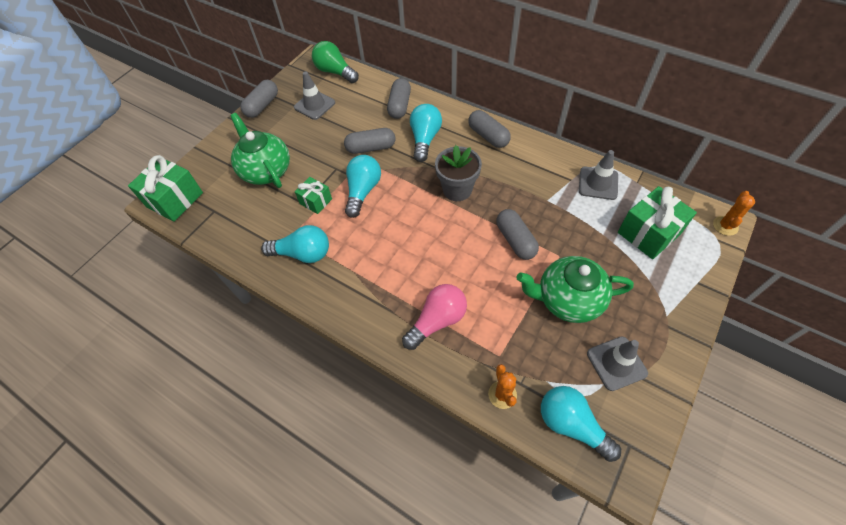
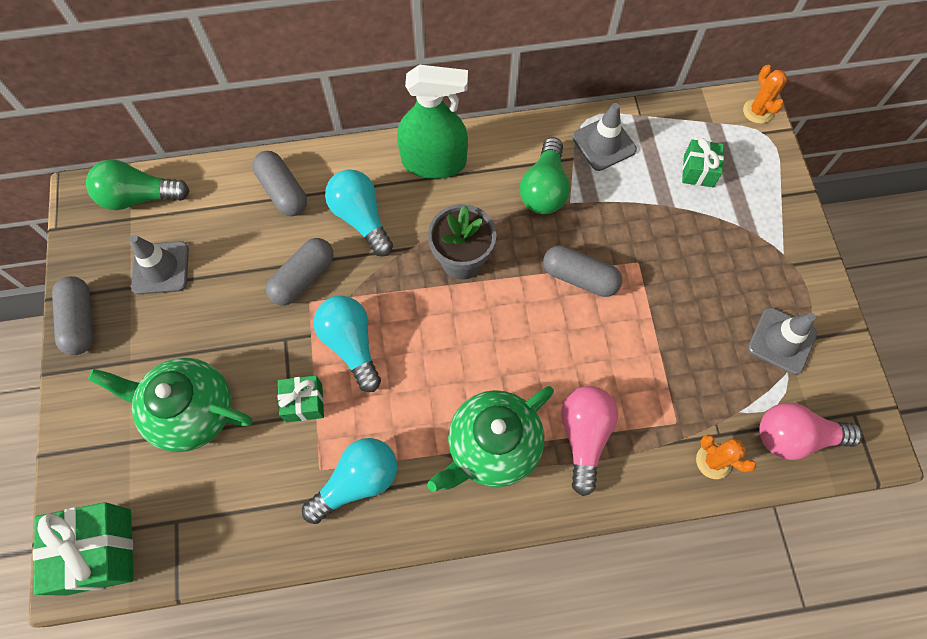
camera: 45 degrees left, 10 degrees up
(488, 136) = (434, 162): grey capsule -> green spray bottle
(538, 184) = (544, 189): none -> green light bulb
(567, 300) = (686, 307): green teapot -> green teapot (492, 447)
(572, 425) = (795, 437): turquoise light bulb -> pink light bulb
(648, 233) = (698, 171): green gift -> green gift, size x0.57

